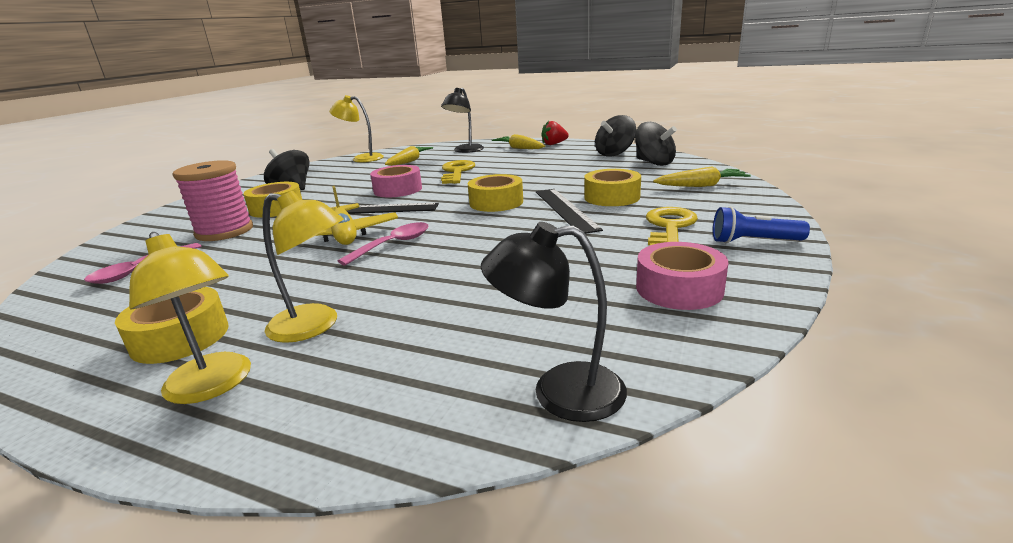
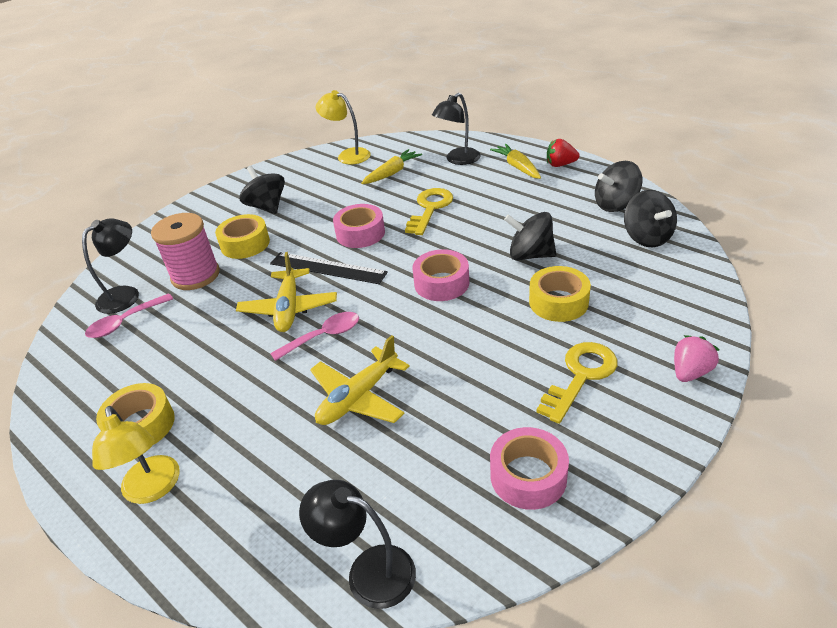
camera: 20 degrees right, 15 degrees up
(137, 253) = (126, 294): none -> black lamp
(315, 326) = (231, 439): yellow lamp -> none
(457, 273) = (358, 397): none -> yellow plane
(496, 202) = (441, 283): yellow tape -> pink tape
(565, 209) = (500, 314): black ruler -> none
(566, 180) = (530, 255): none -> black spinning top
(701, 186) = (666, 302): yellow carrot -> none
(753, 241) = (645, 423): blue flashlight -> none
(759, 212) = (690, 372): none -> pink strawberry

